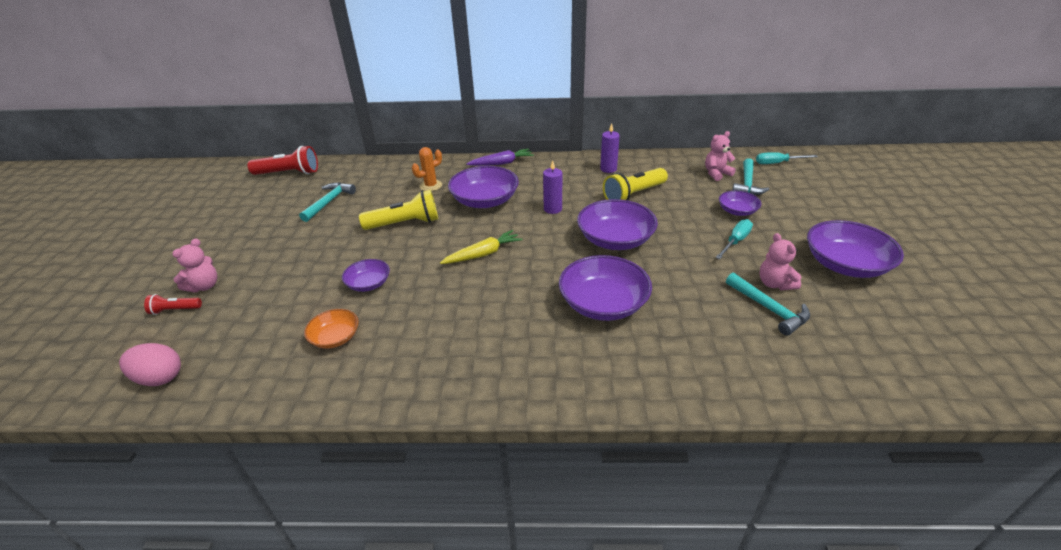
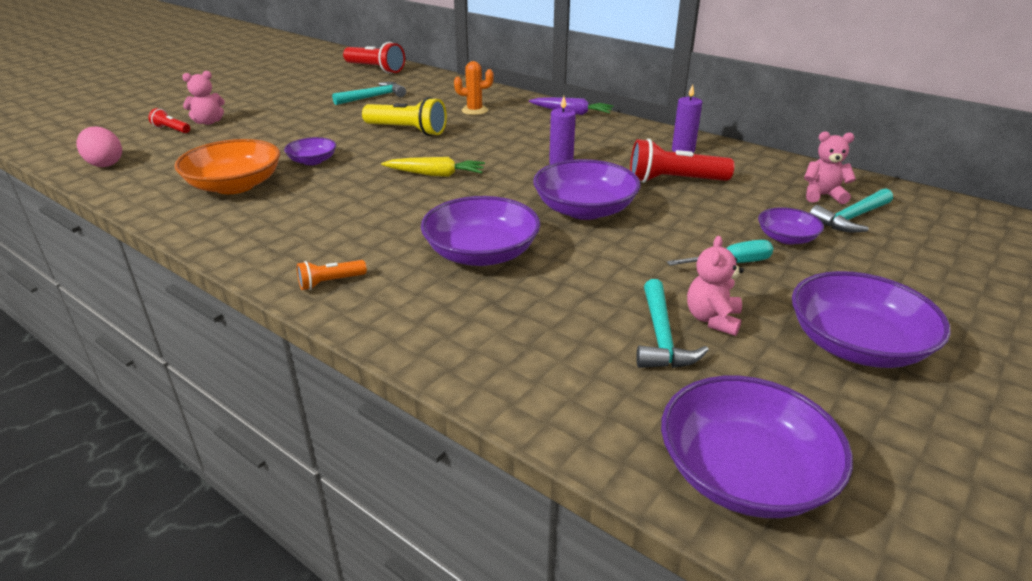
camera: 35 degrees right, 5 degrees down
(335, 337) = (235, 185): orange bowl -> orange bowl, size x1.82
(485, 201) = (505, 136): purple bowl -> purple bowl (744, 473)
(542, 380) = (330, 282): none -> orange flashlight
(634, 195) = (674, 181): yellow flashlight -> red flashlight
(777, 163) = (942, 213): turquoise screwdriver -> none

